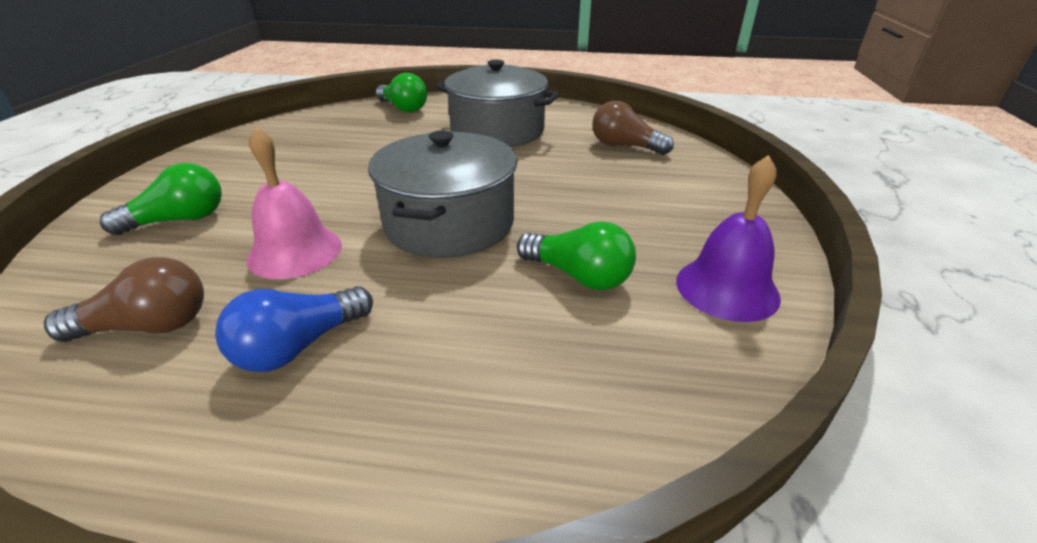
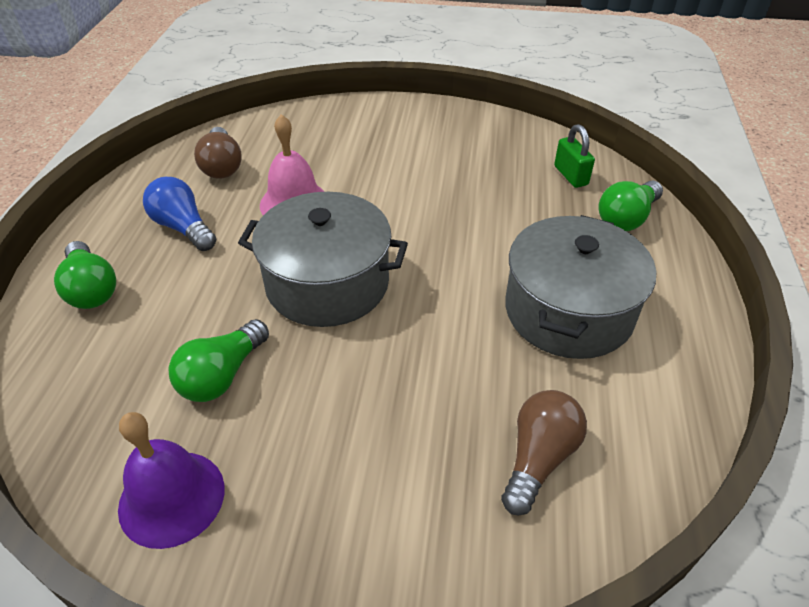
camera: 90 degrees right, 10 degrees up
(179, 220) = (348, 140): green light bulb -> green light bulb (91, 289)
(339, 120) = (570, 175): none -> green padlock

